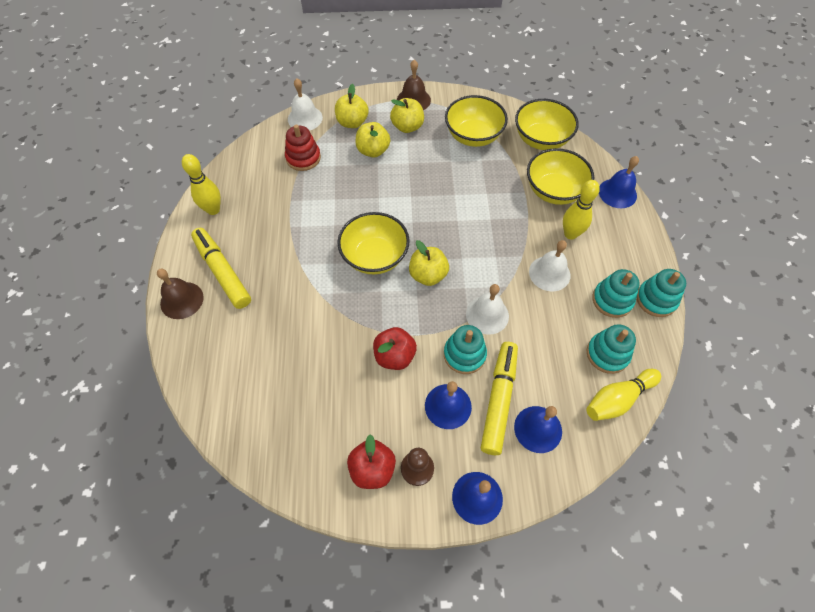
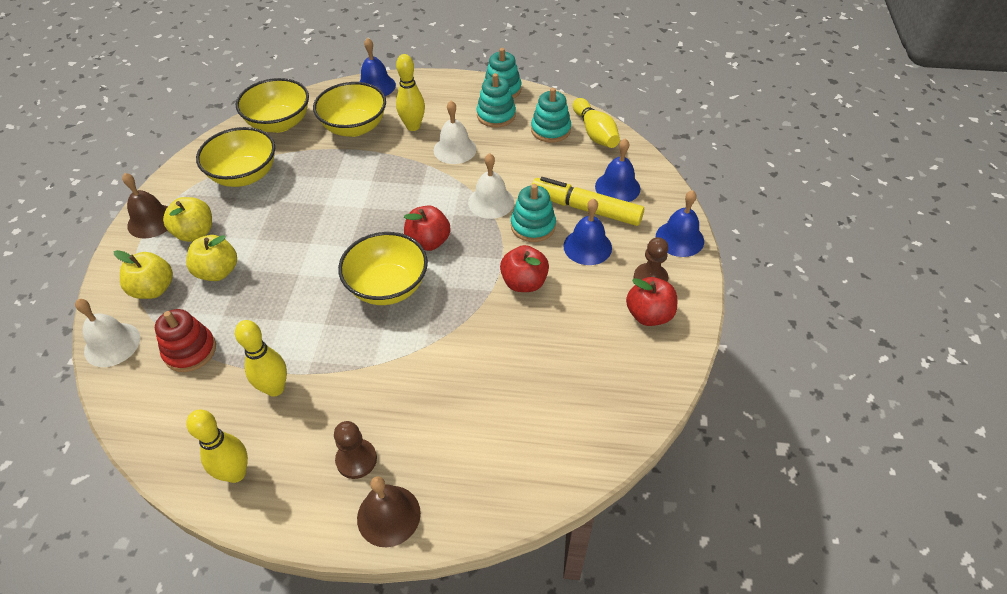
camera: 80 degrees left, 10 degrees down
(222, 272) = (356, 459): yellow marker -> brown pawn
(276, 212) = (275, 388): none -> yellow bowling pin
(428, 275) = (428, 242): yellow apple -> red apple

